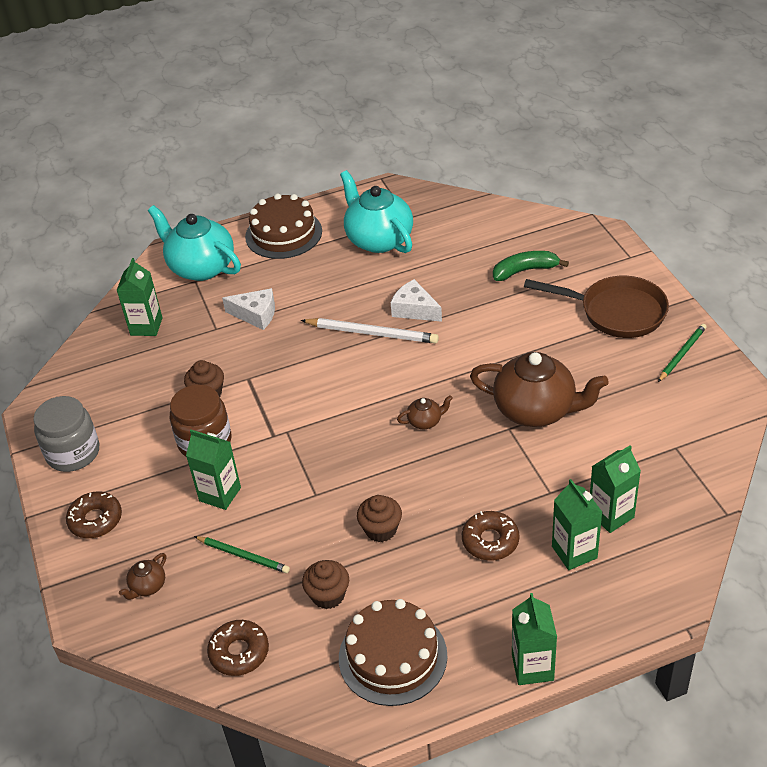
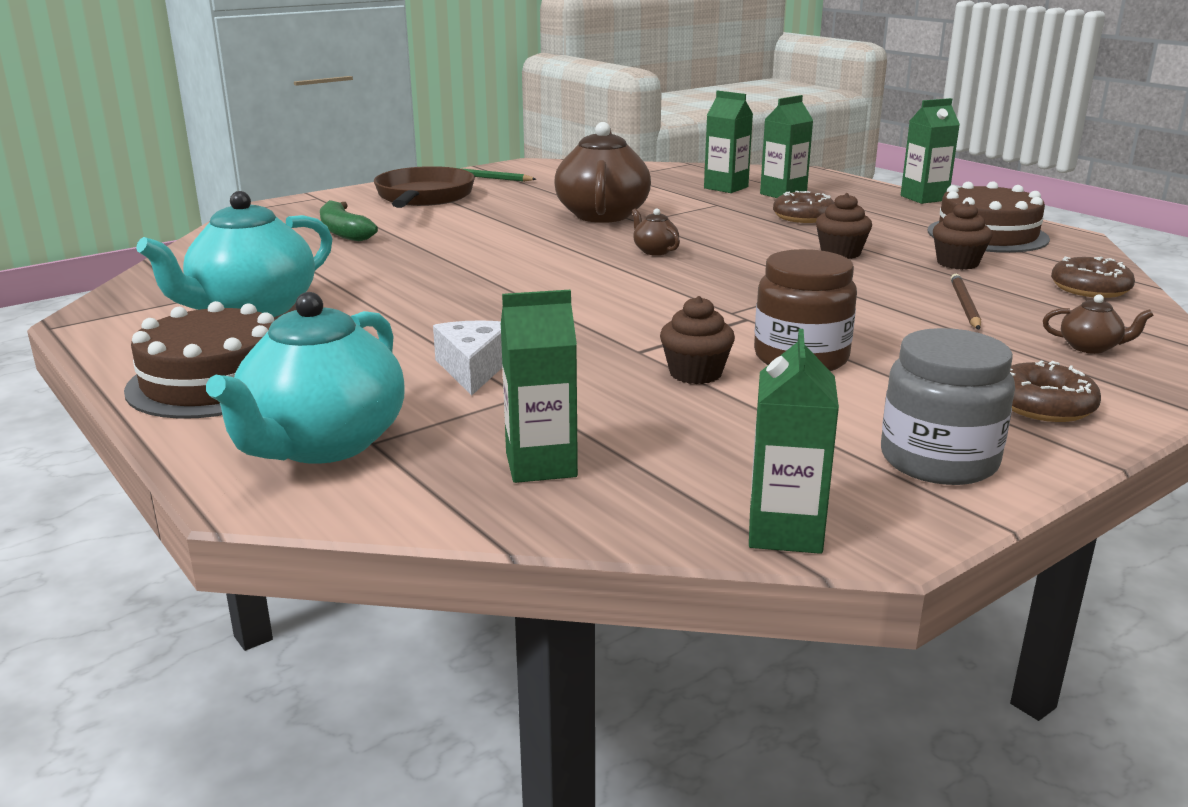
camera: 110 degrees left, 20 degrees down
(220, 494) = (887, 332): green carton -> green carton (785, 532)
(243, 556) = (964, 305): green pencil -> brown pencil
(372, 333) = (496, 290): white pencil -> none
(414, 309) = (436, 273): white cheese -> none

